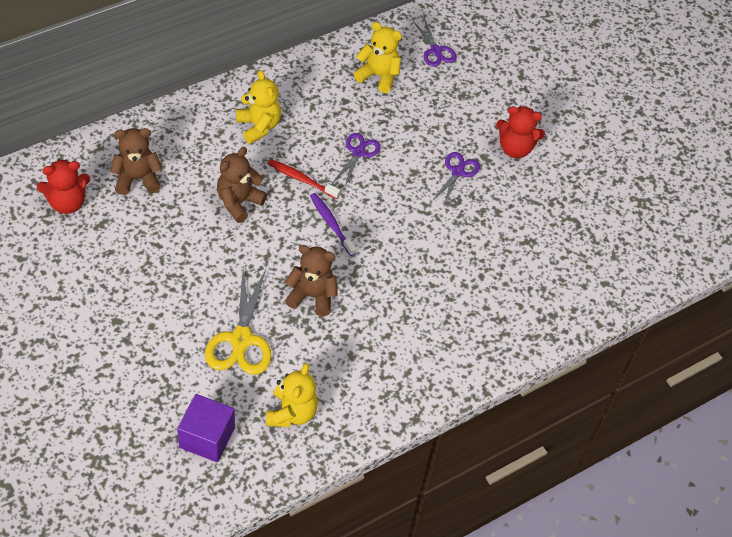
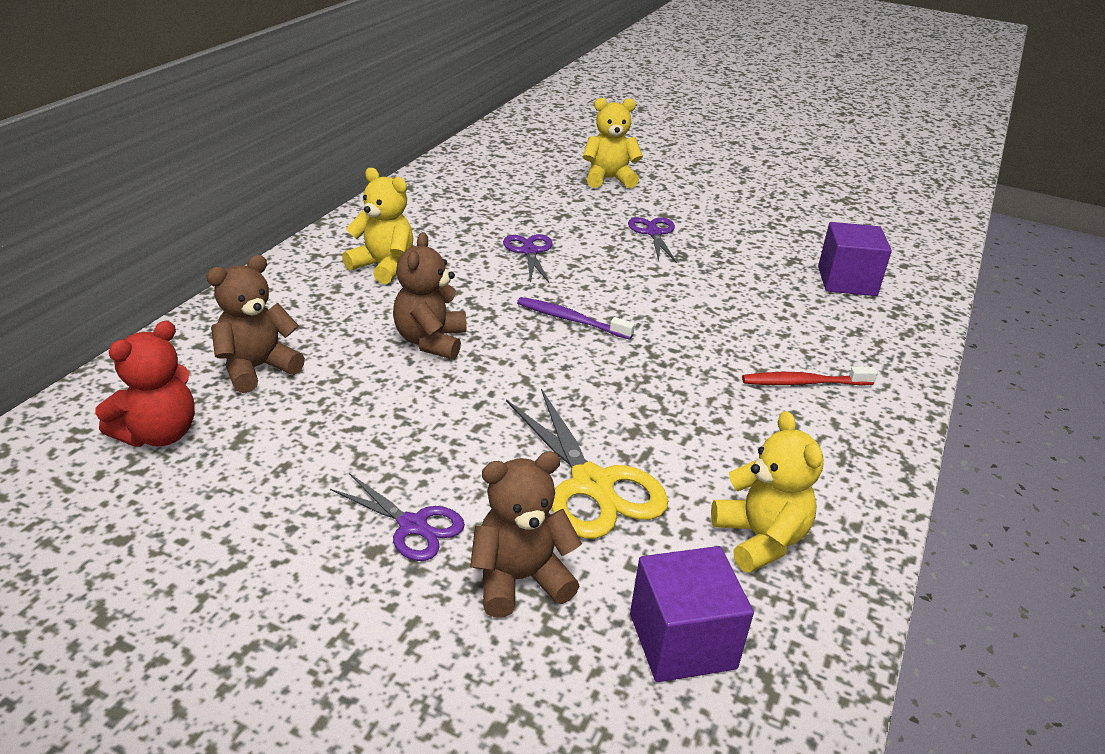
camera: 30 degrees left, 20 degrees down
(301, 179) = (488, 294): red toothbrush -> red toothbrush (804, 383)
(312, 296) = (630, 396): brown teddy bear -> brown teddy bear (520, 579)
(378, 76) = (481, 190): yellow teddy bear -> yellow teddy bear (608, 179)
(436, 51) = (519, 159): purple scissors -> purple scissors (413, 525)
(515, 148) = (685, 200): red teddy bear -> none
(544, 277) = (847, 281): none -> purple cube

